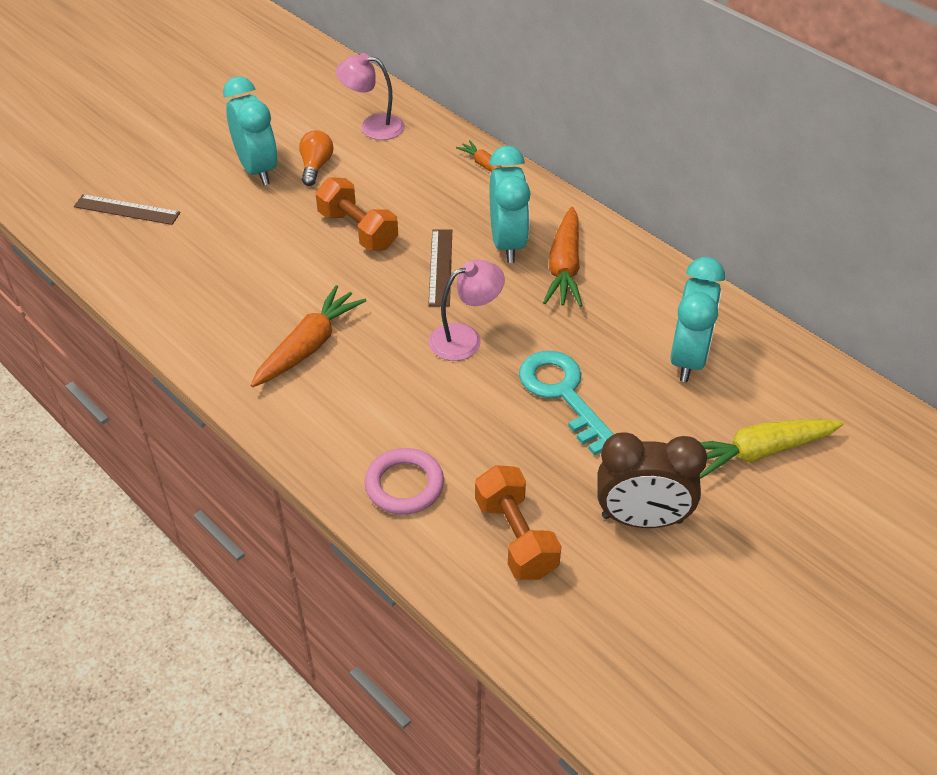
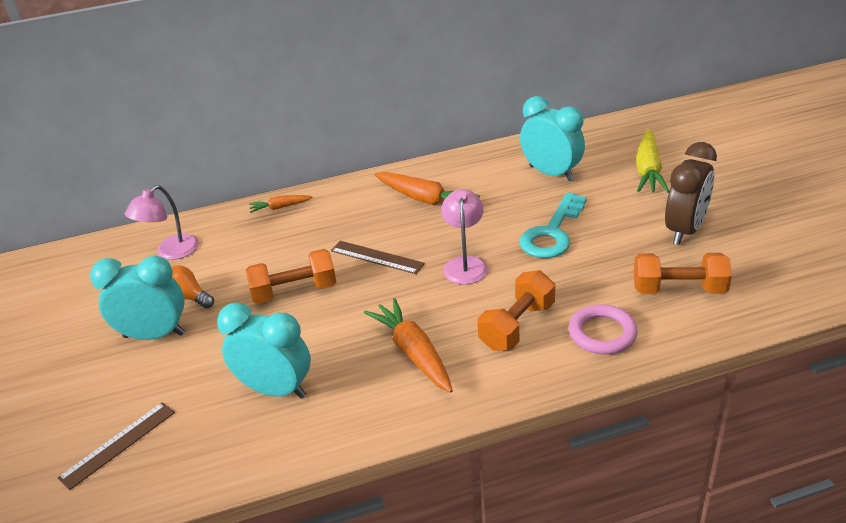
camera: 60 degrees left, 10 degrees down
(383, 411) = (517, 326): none -> orange dumbbell
(507, 243) = (378, 218): turquoise clock -> turquoise clock (275, 389)
(563, 394) = (552, 233): turquoise key -> turquoise key turned 60 degrees counterclockwise

